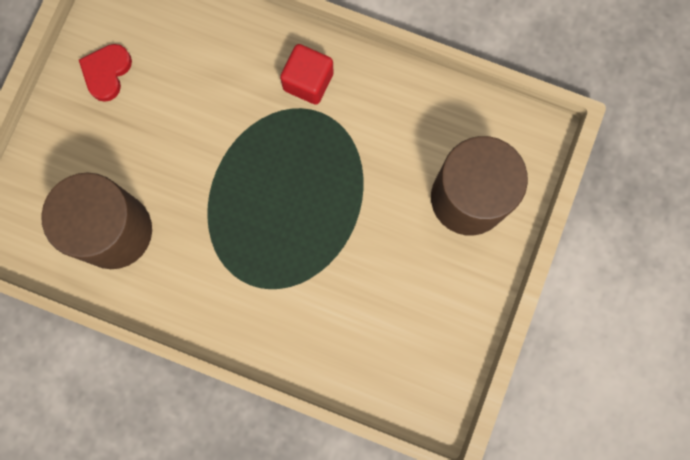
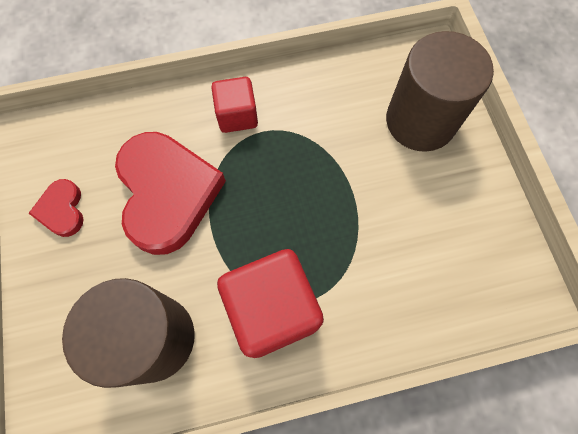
camera: 35 degrees left, 10 degrees down
(200, 116) = (167, 193): none -> red heart
(218, 273) = (272, 310): none -> red cube

